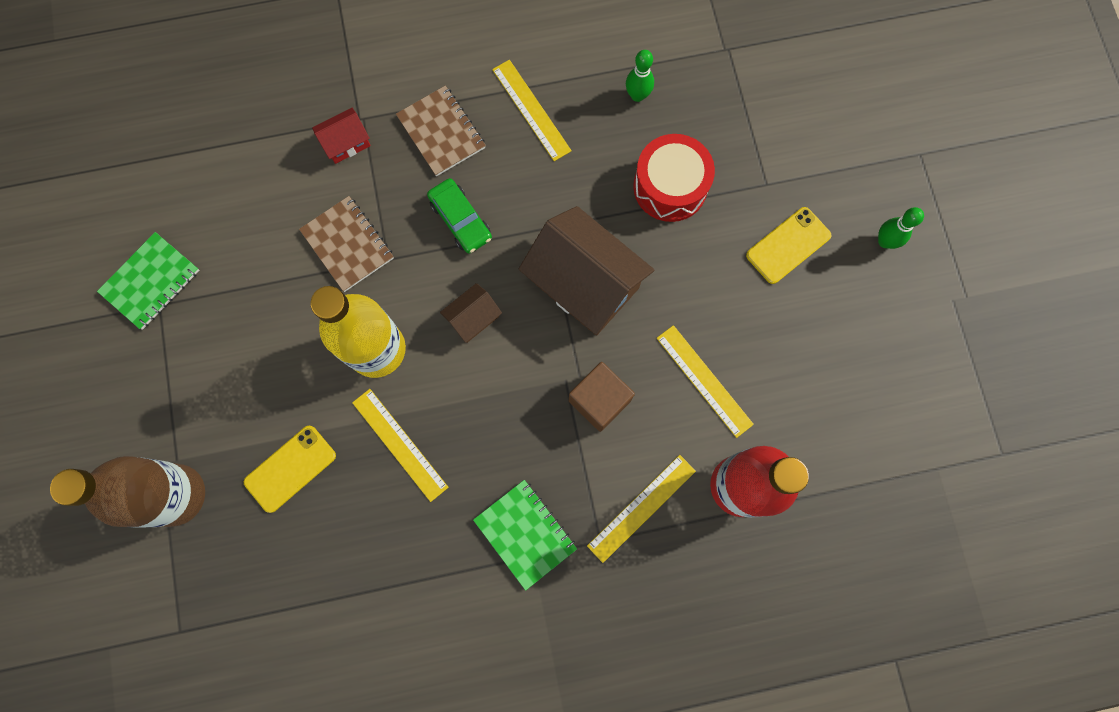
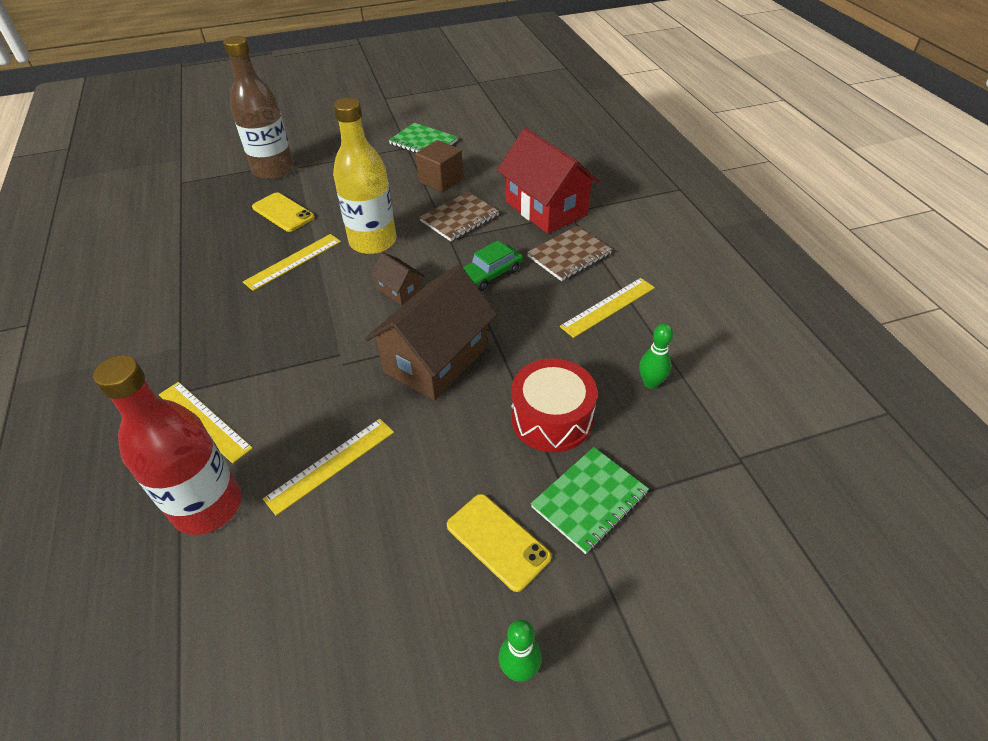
camera: 85 degrees right, 30 degrees down
(346, 143) = (546, 208): red house -> red house, size x2.14
(525, 534) = (201, 340): green notebook -> green notebook (589, 500)
(599, 400) = (317, 380): brown cube -> brown cube (441, 180)

